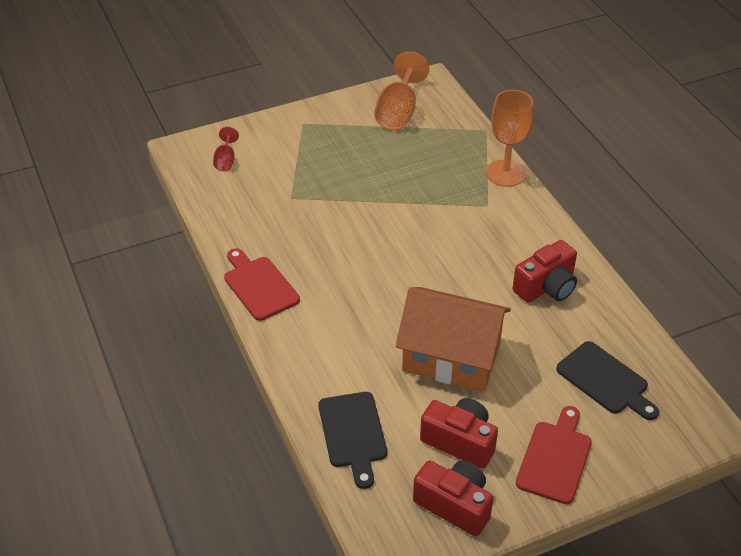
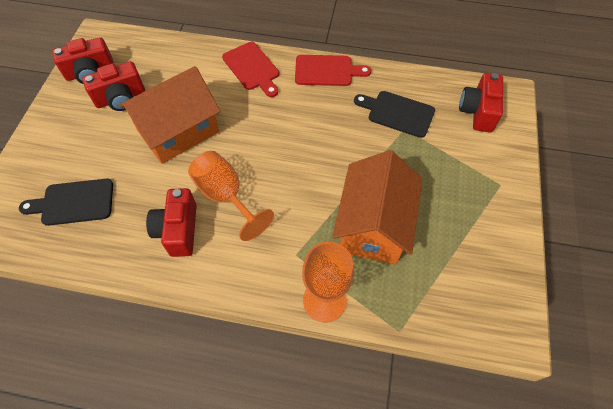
camera: 125 degrees right, 15 degrees up
(225, 160) = (478, 111): red goblet -> red camera
(353, 434) = (176, 57): black cutting board -> black cutting board (397, 113)
(398, 112) = (475, 270): orange goblet -> orange goblet (226, 196)
(415, 175) = (373, 225): none -> orange house
(555, 458) = (61, 134): red cutting board -> red cutting board (252, 68)

